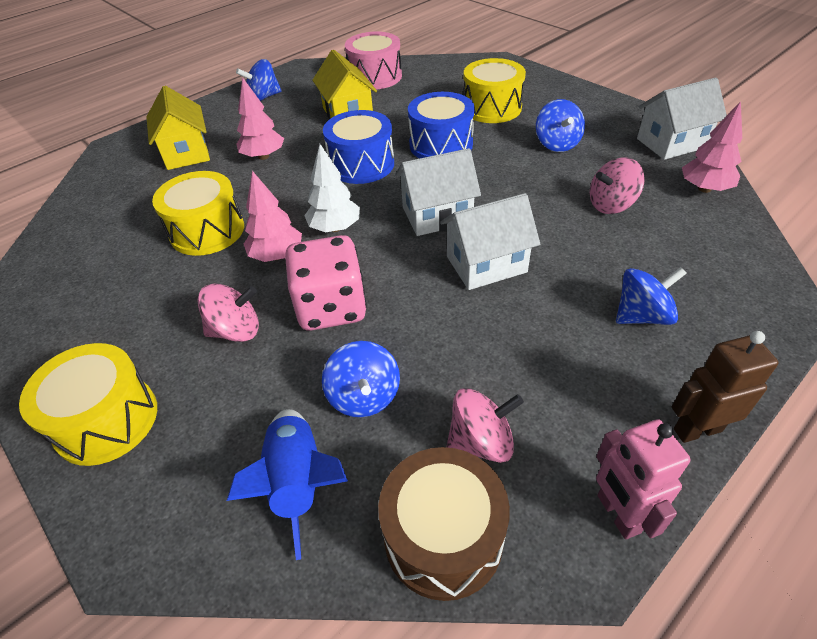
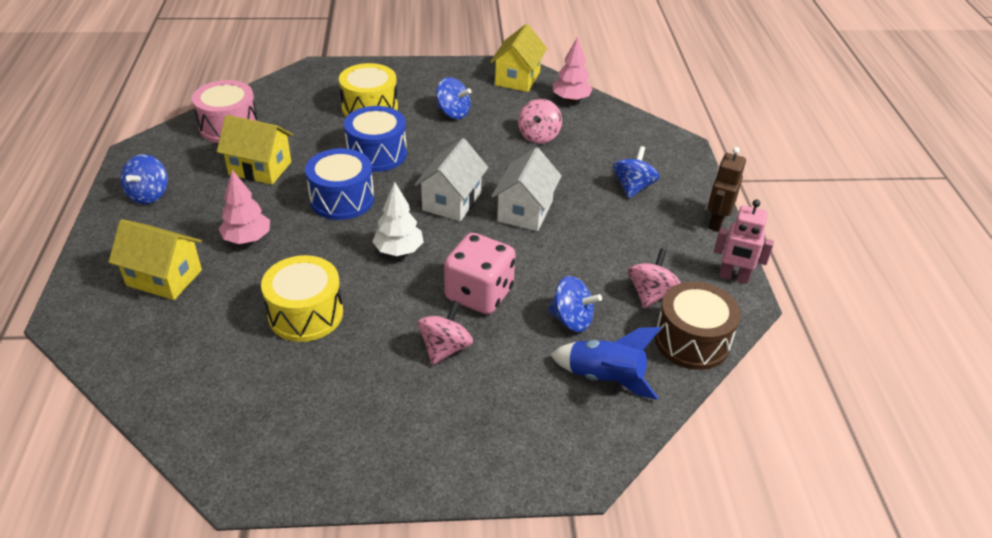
camera: 55 degrees left, 5 degrees down
(106, 420) = (456, 449): yellow drum -> none
(277, 255) = (390, 292): pink tree -> none
(671, 143) = (517, 78): white house -> yellow house

